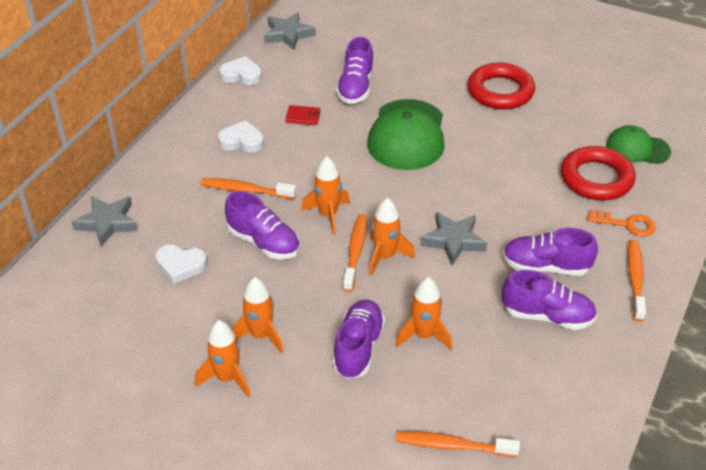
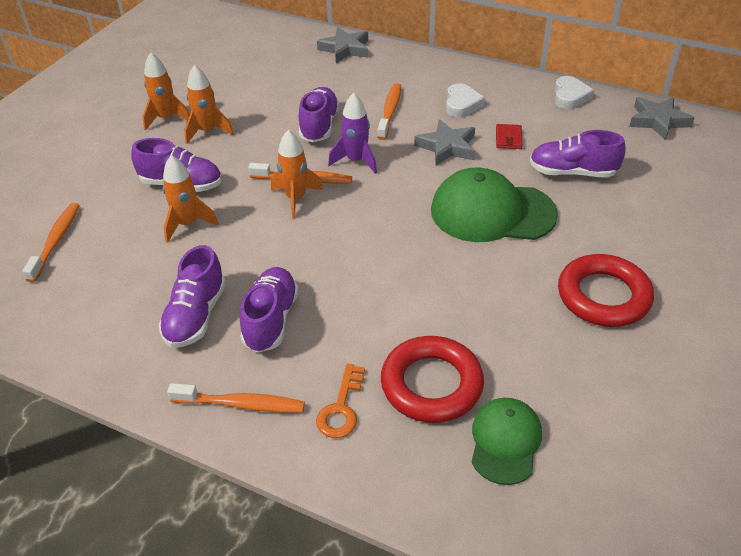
camera: 90 degrees right, 0 degrees up
(180, 265) = (293, 87): white heart -> none
(264, 242) = (319, 126): purple shoe -> purple shoe turned 150 degrees clockwise
(328, 215) = (356, 161): orange rocket -> purple rocket
(453, 241) = (316, 246): grey star -> grey star (447, 147)

